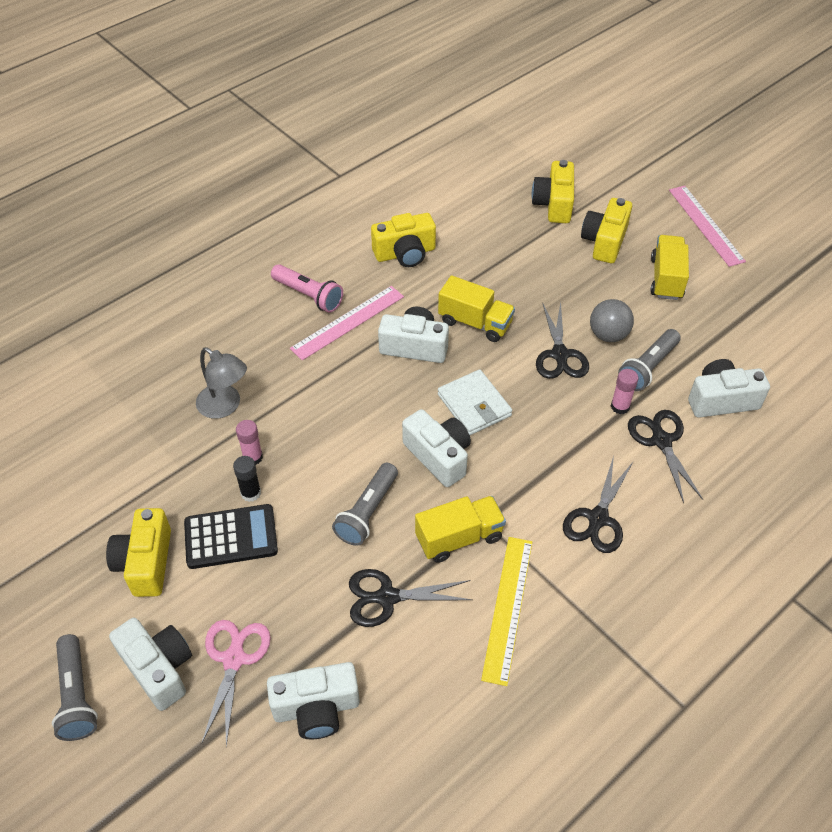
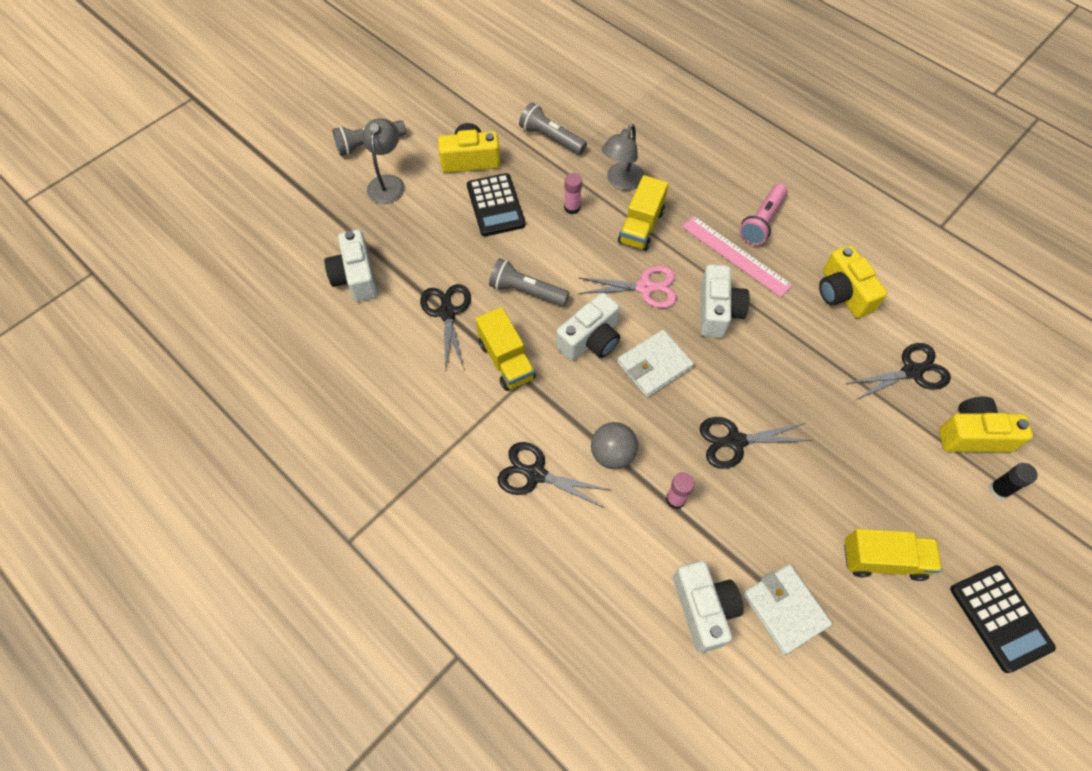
camera: 85 degrees right, 10 degrees up
(158, 668) = (387, 183): white camera -> grey lamp
(234, 659) = (394, 223): pink scissors -> pink scissors (645, 287)
(251, 493) = (537, 211): black glue stick -> black glue stick (998, 490)
(475, 323) = (761, 361): yellow truck -> yellow truck (641, 227)
(508, 608) = (440, 400): yellow ruler -> none
(604, 241) = (926, 491): yellow camera -> none
(608, 335) = (775, 490): grey ball -> grey ball (612, 454)
(648, 368) = (735, 531): grey flashlight -> grey flashlight (551, 138)
(661, 441) = (636, 539): black scissors -> black scissors (911, 371)
(706, 225) = (1000, 618): pink ruler -> black calculator
(715, 346) = (785, 609): none -> white wallet

